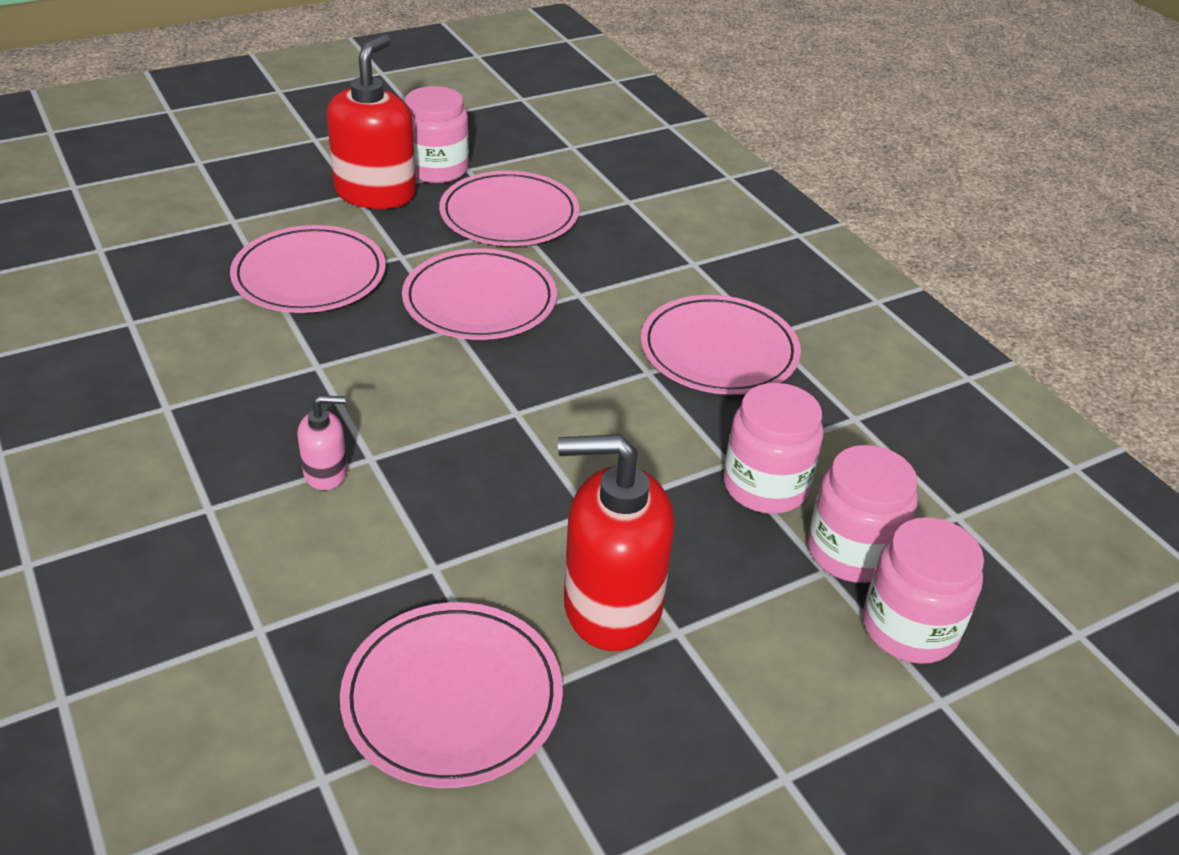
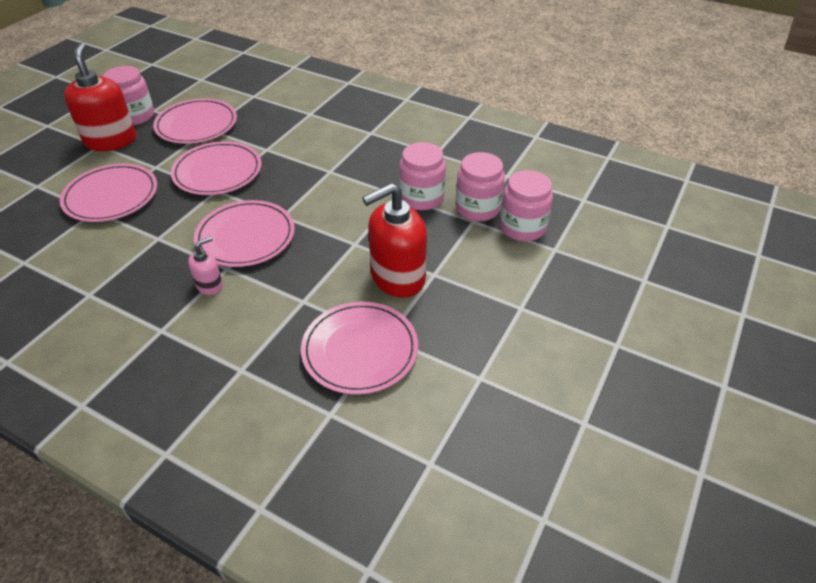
camera: 30 degrees left, 5 degrees up
(719, 351) = (354, 148): pink plate -> pink plate (245, 237)

